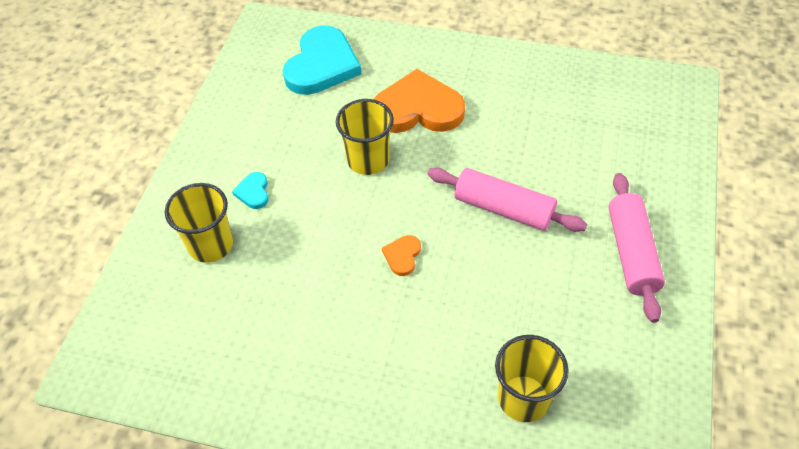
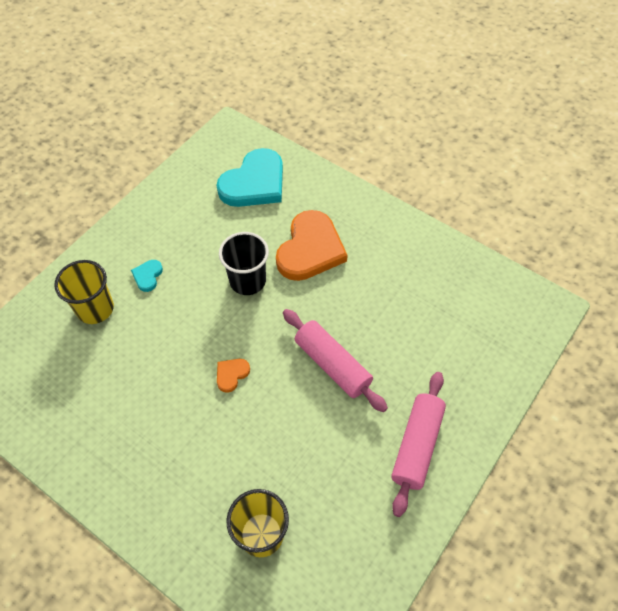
camera: 20 degrees right, 5 degrees up
(368, 160) = (247, 281): yellow cup -> black cup
(418, 109) = (310, 249): orange heart -> orange heart turned 90 degrees clockwise

